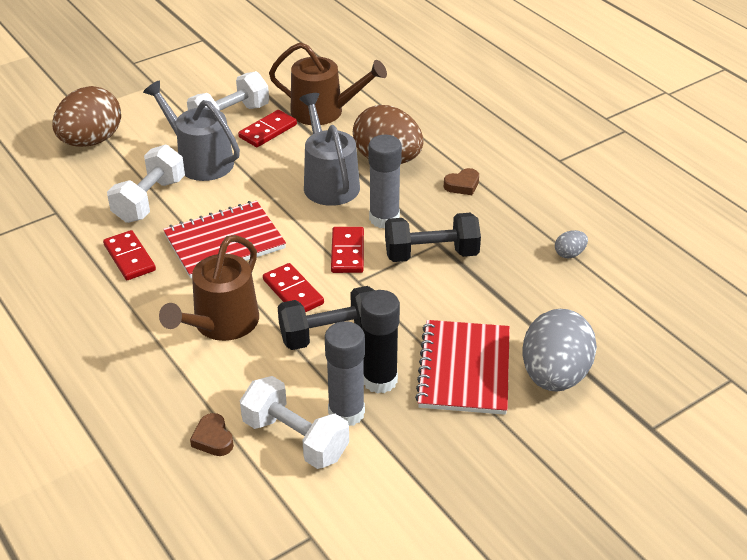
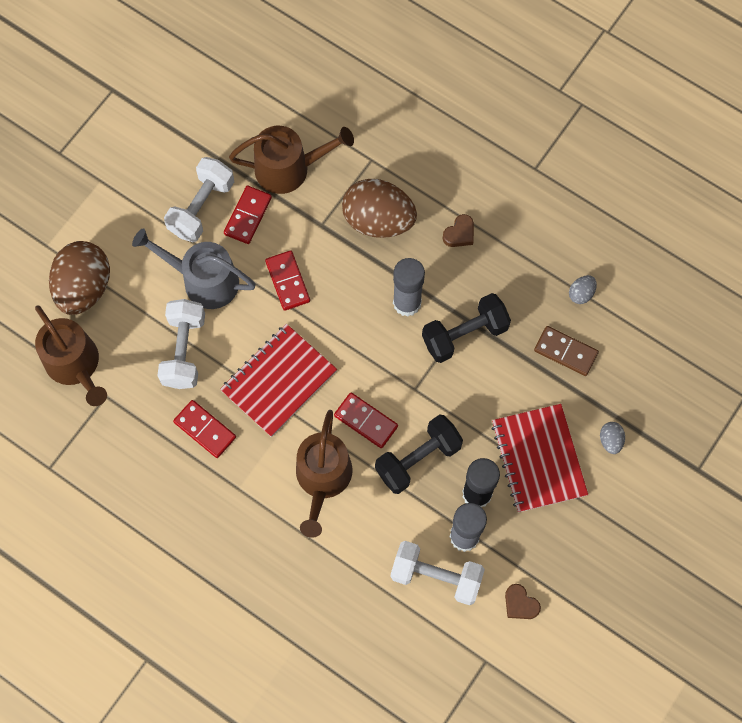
camera: 20 degrees left, 30 degrees up
(45, 186) = (75, 365): none -> brown watering can
(213, 439) = (373, 599): brown heart -> brown heart (520, 604)
(329, 183) = (338, 271): grey watering can -> none
(347, 252) = (392, 357): red domino -> red domino (288, 281)
(533, 292) = (565, 352): none -> brown domino
(554, 376) = (610, 440): grey egg -> grey egg, size x0.42

